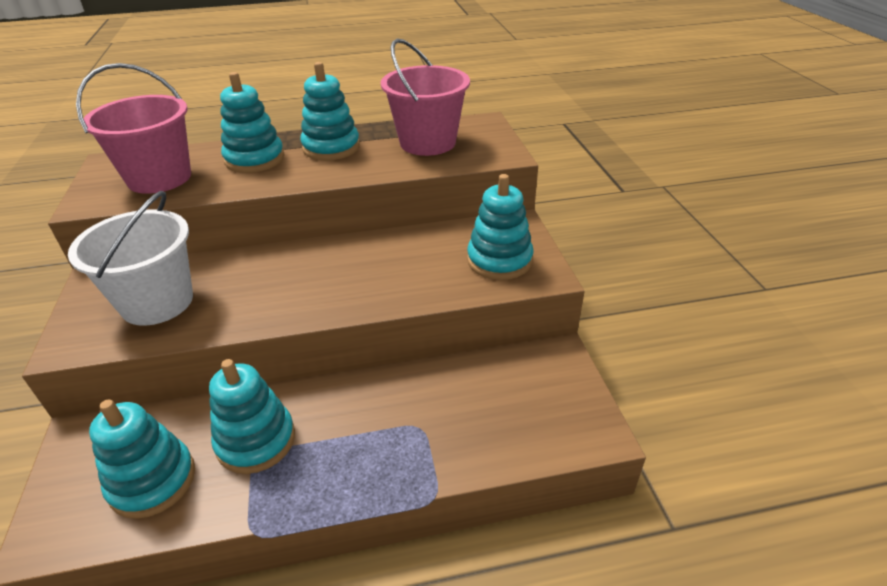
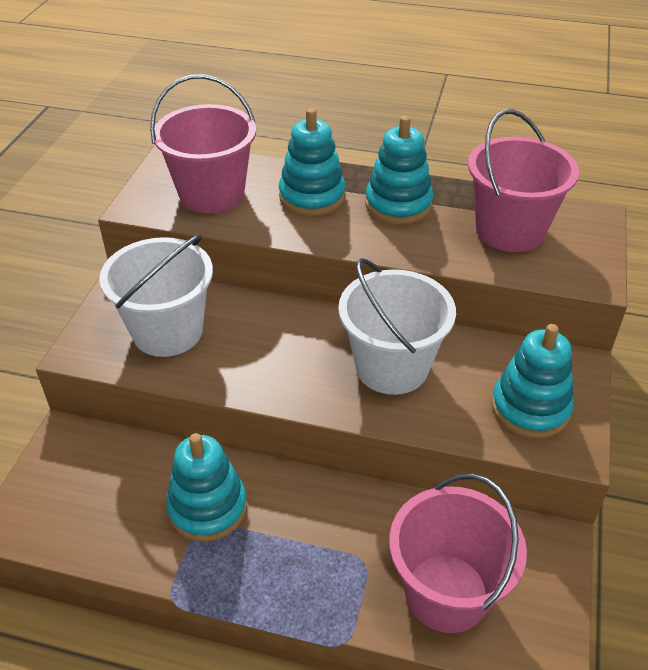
camera: 25 degrees right, 5 degrees up
(152, 481) = (109, 509): turquoise stacking toy -> none
(377, 267) = (391, 367): none -> white bucket
(498, 422) = (446, 592): none -> pink bucket

